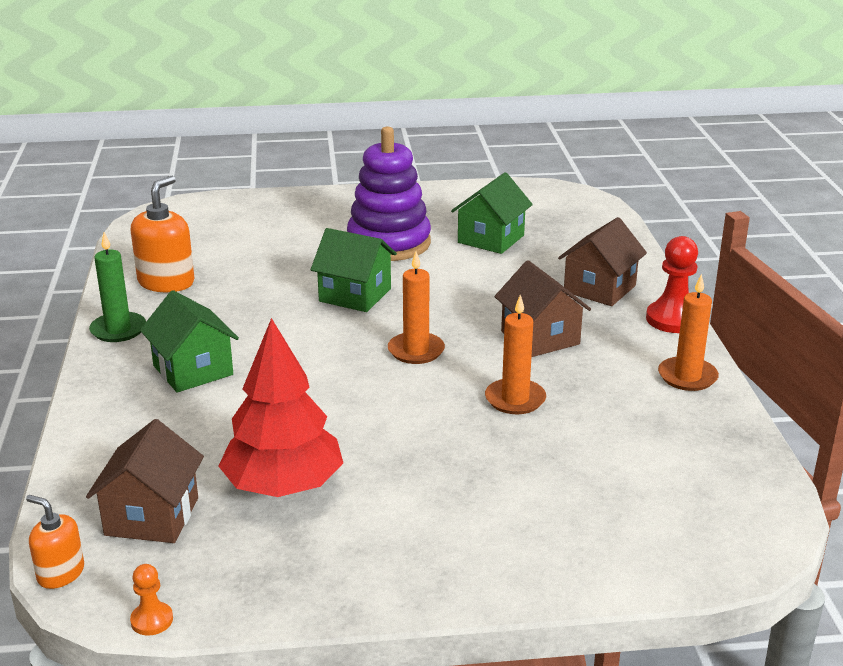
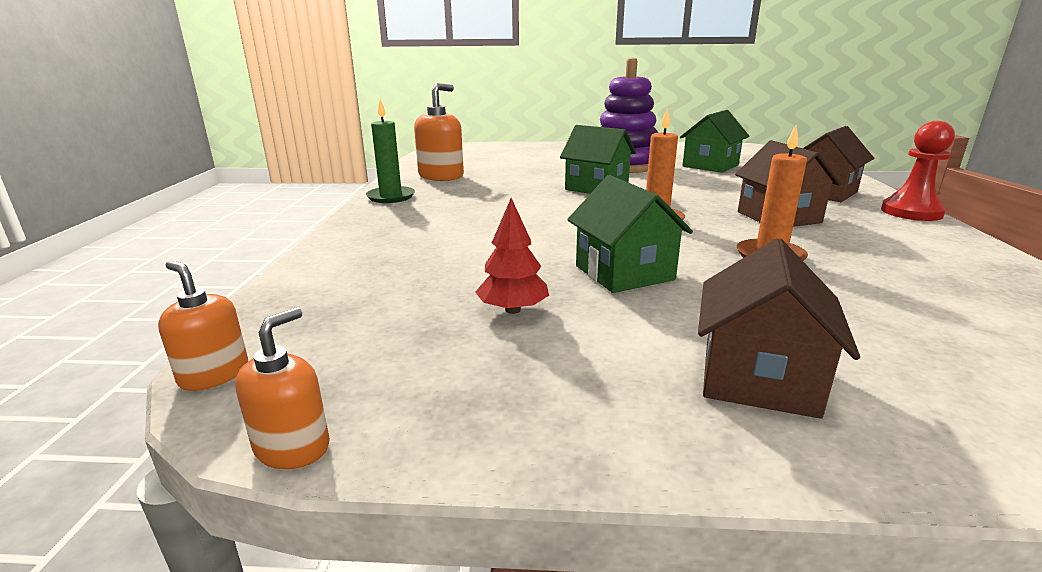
camera: 10 degrees right, 5 degrees down
(152, 516) = (354, 325): brown house -> brown house (758, 378)
(152, 620) = (292, 447): orange pawn -> orange soap dispenser
(193, 370) = (444, 221): green house -> green house (624, 273)
(283, 487) = (513, 310): red tree -> red tree, size x0.51
(687, 377) = (961, 250): orange candle -> none

